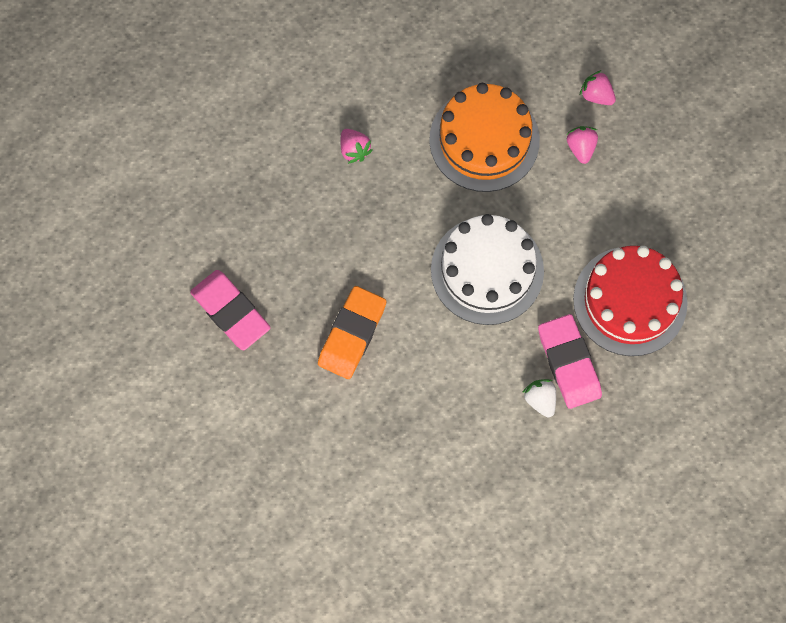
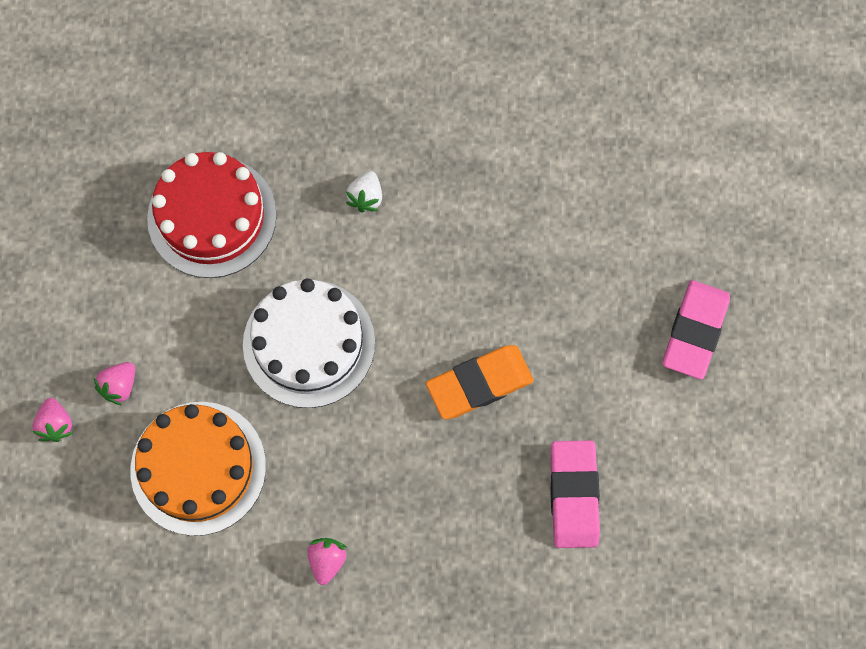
camera: 140 degrees left, 0 degrees up
(569, 363) = (313, 207): pink eraser -> pink eraser (695, 331)

